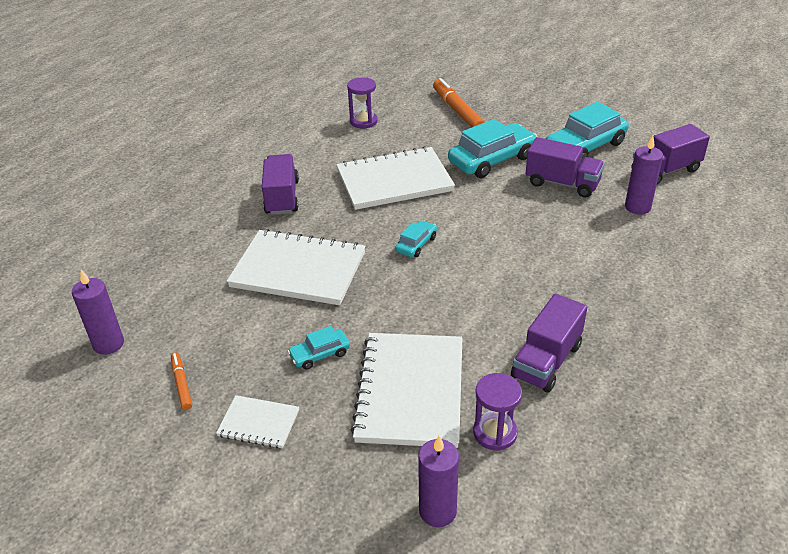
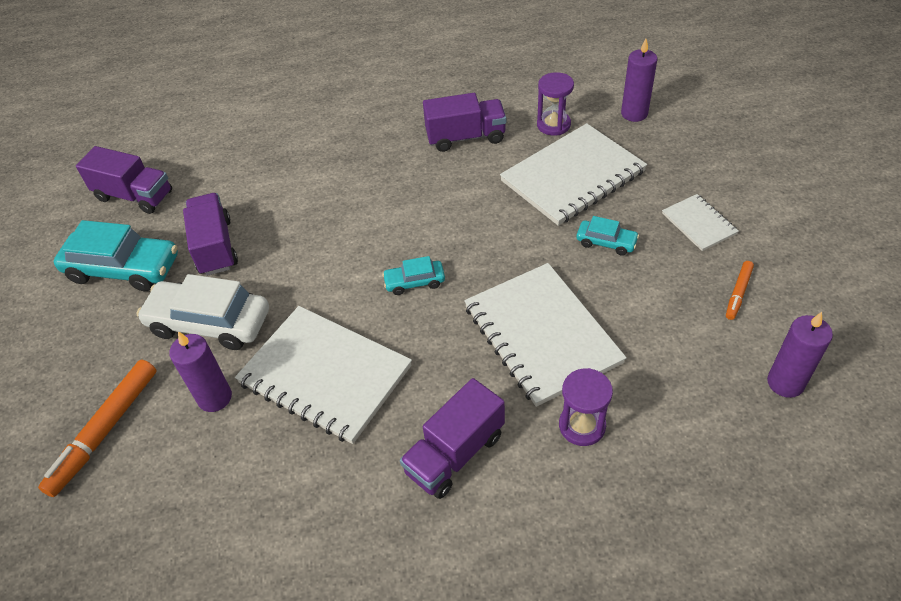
camera: 130 degrees left, 10 degrees up
(363, 121) = (208, 518): purple hourglass -> purple hourglass (582, 426)
(492, 160) = (209, 323): turquoise car -> white car
(637, 207) = (217, 184): purple candle -> purple candle (215, 398)

